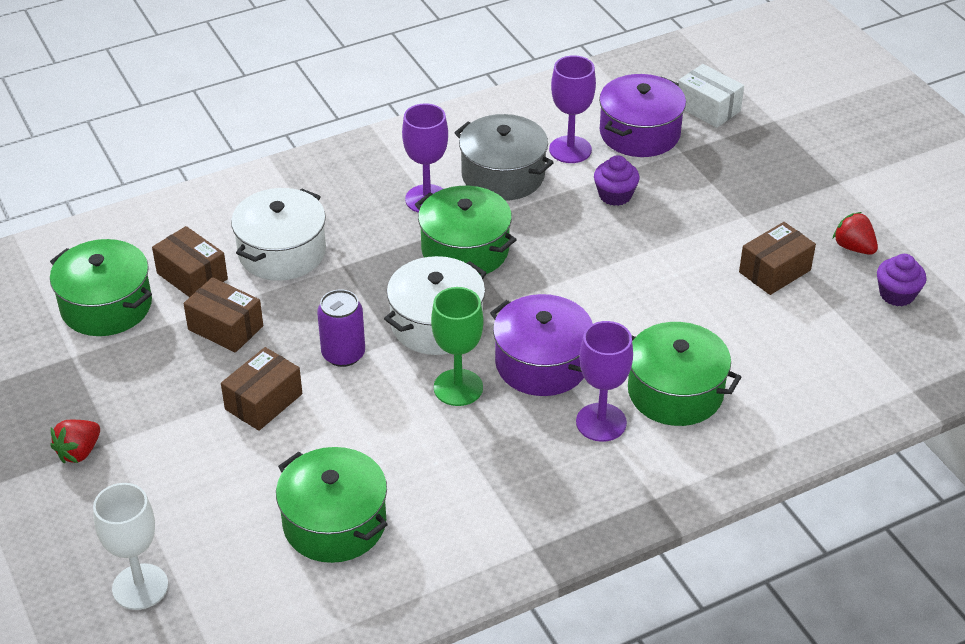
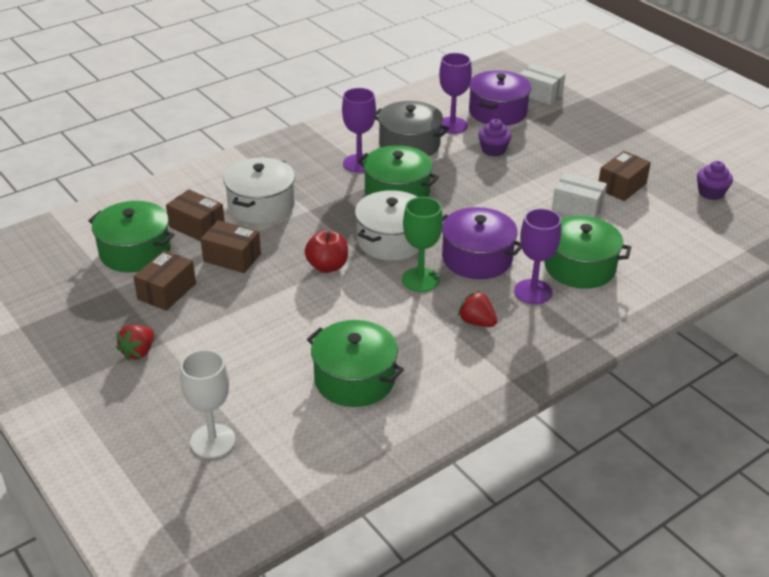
camera: 10 degrees left, 5 degrees down
(263, 401) = (275, 303): brown box -> brown box (167, 291)
(343, 354) = (327, 266): purple can -> red apple
(702, 299) = (577, 208): none -> white box
(853, 247) = (670, 167): red strawberry -> red strawberry (476, 322)

